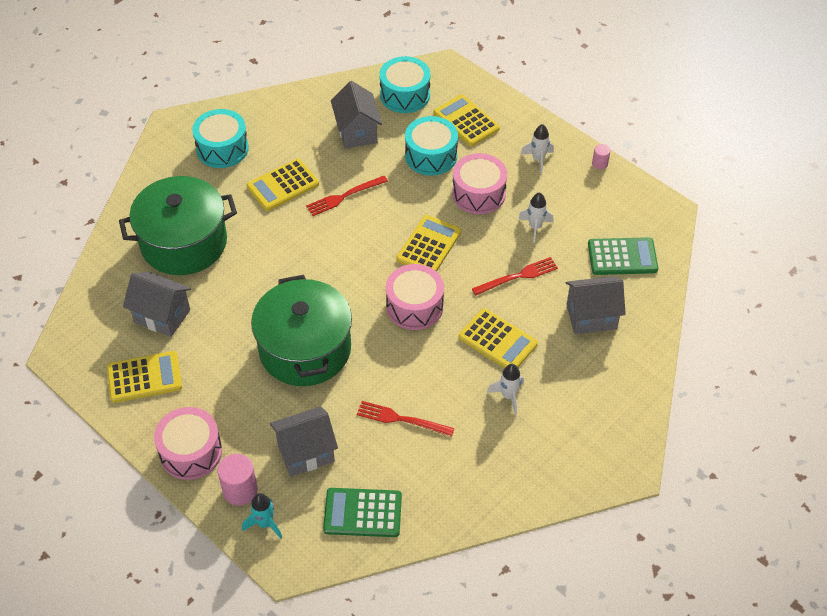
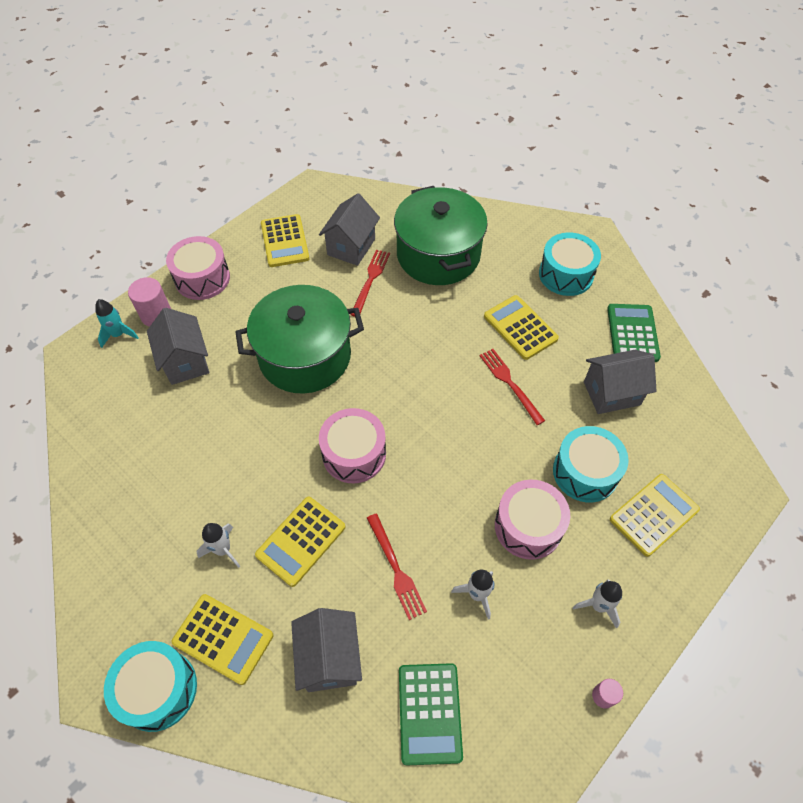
camera: 90 degrees right, 5 degrees up
(362, 513) = (110, 409): green calculator -> green calculator (632, 333)
(401, 419) = (209, 441): red fork -> red fork (370, 280)
(405, 95) = (685, 443): turquoise drum -> turquoise drum (158, 690)
(429, 245) = (442, 469): yellow calculator -> yellow calculator (223, 638)

